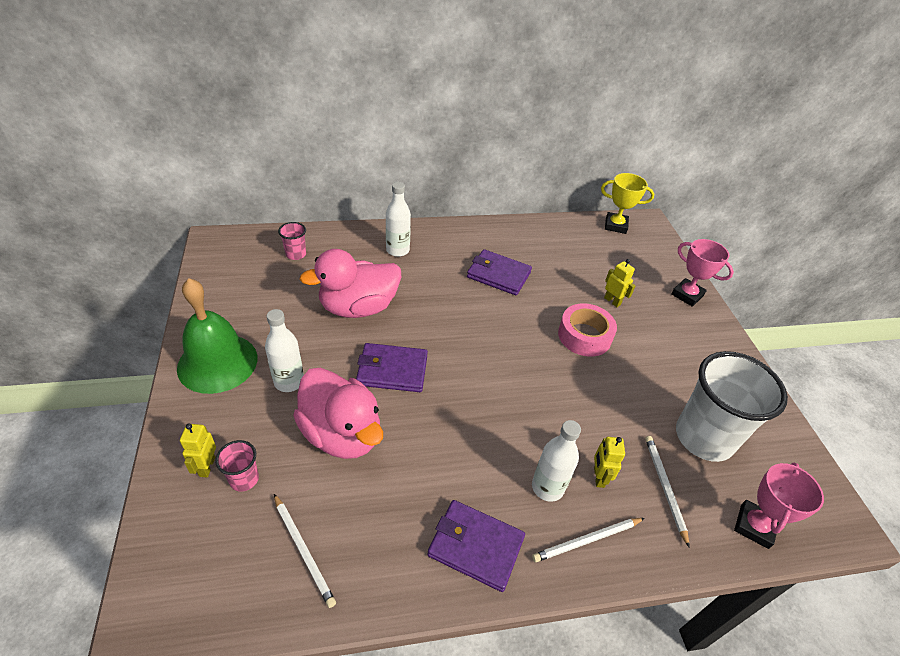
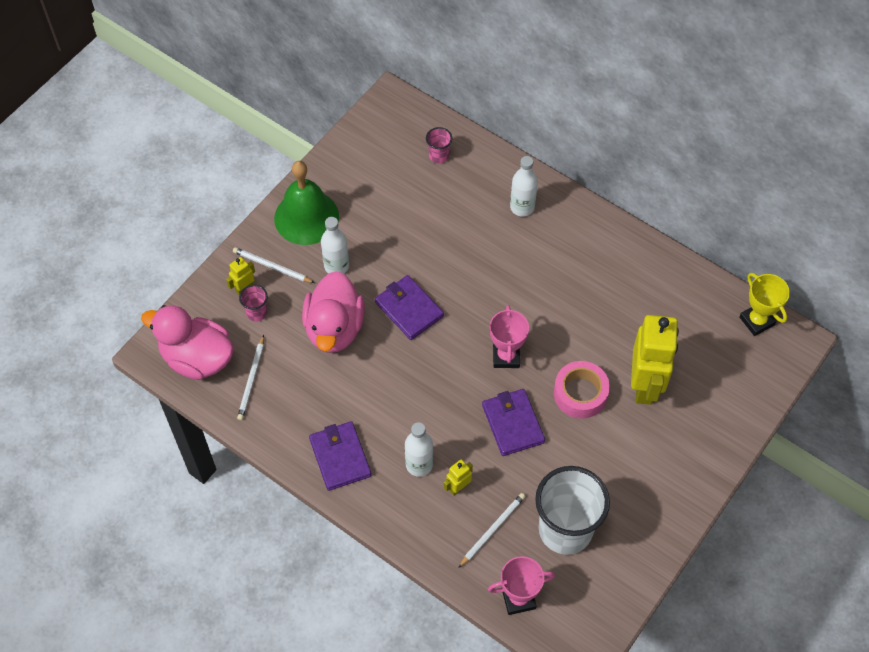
camera: 50 degrees right, 15 degrees up
(358, 307) = (437, 240): pink duck -> pink duck (197, 358)
(498, 275) = (578, 290): purple wallet -> purple wallet (513, 423)
(587, 540) = (405, 511): white pencil -> white pencil (272, 267)
(612, 301) = (645, 385): yellow robot -> yellow robot, size x2.32
(687, 295) = (722, 432): pink trophy -> pink trophy (506, 356)

